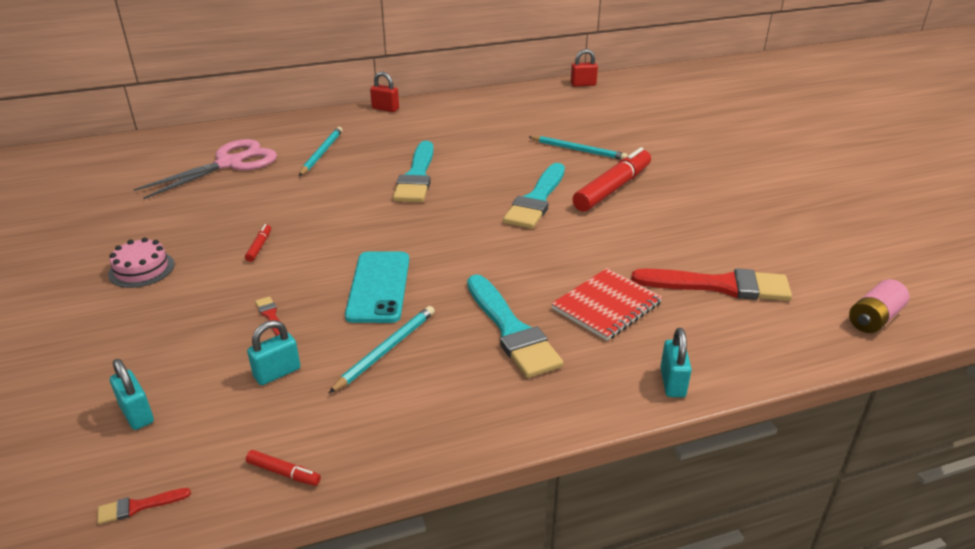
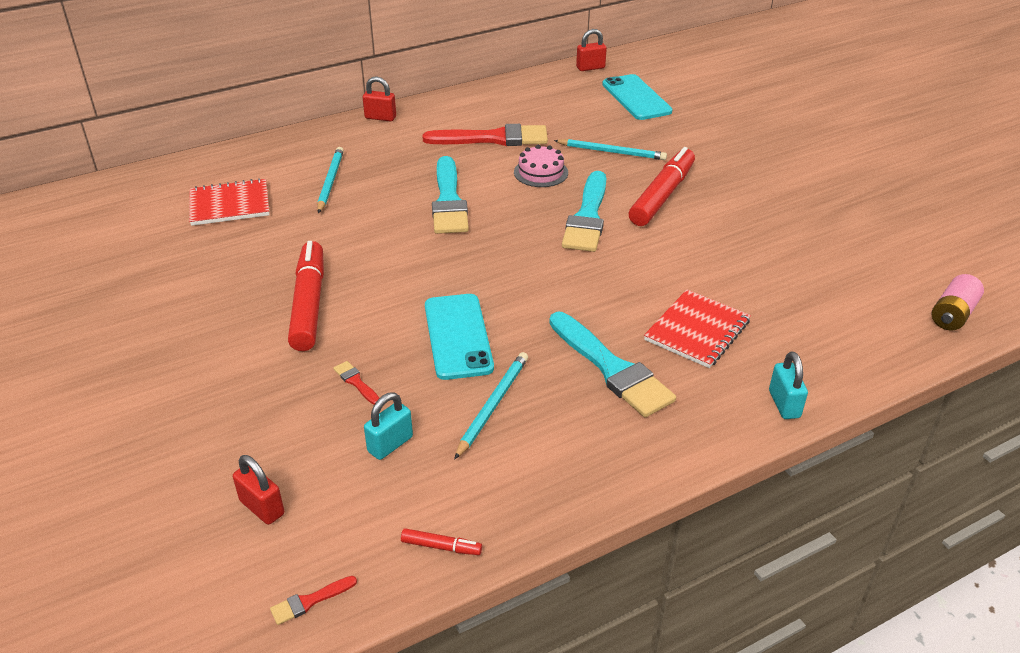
camera: 10 degrees left, 5 degrees up
(137, 414) = (262, 508): turquoise padlock -> red padlock
(141, 269) = (188, 345): pink cake -> pink cake (541, 172)
(230, 163) = (230, 205): pink scissors -> red notebook
(259, 247) = (309, 304): red marker -> red marker, size x2.41
(616, 110) = (636, 98): none -> turquoise phone
(719, 286) = (800, 296): red brush -> red brush (493, 138)

